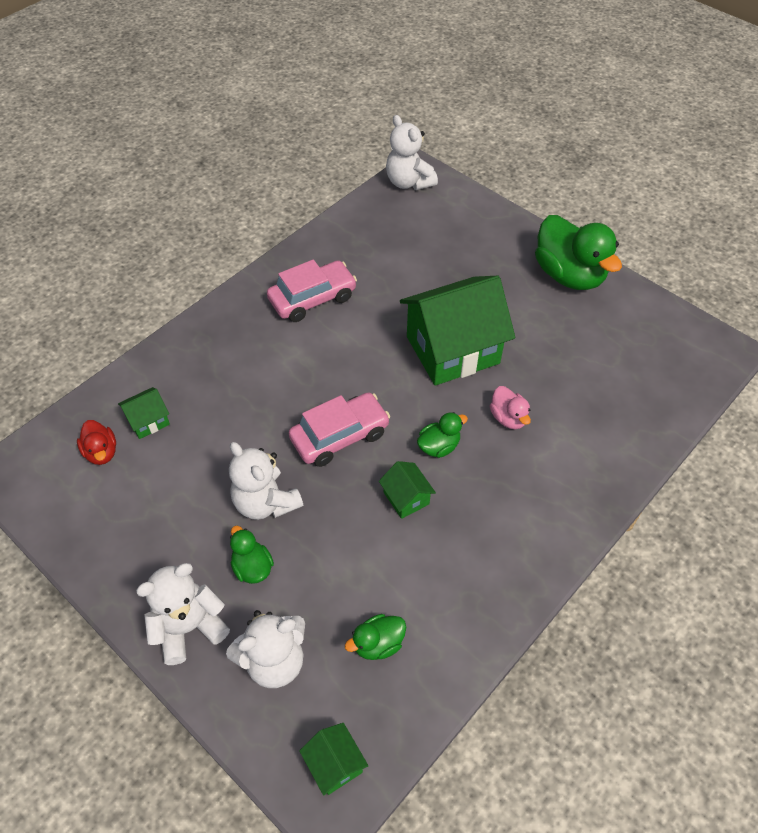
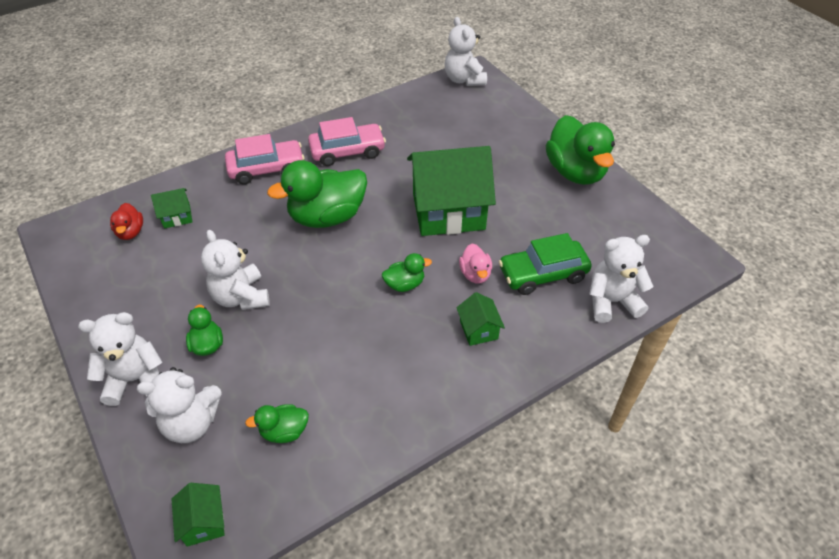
camera: 15 degrees right, 5 degrees down
(322, 384) = (327, 217): none -> green duck
(340, 436) = (324, 259): pink car -> pink car (266, 169)
(406, 498) = (359, 319): green house -> green house (478, 330)
(577, 402) = (542, 274): none -> green car
(656, 418) = (611, 301): none -> white teddy bear

